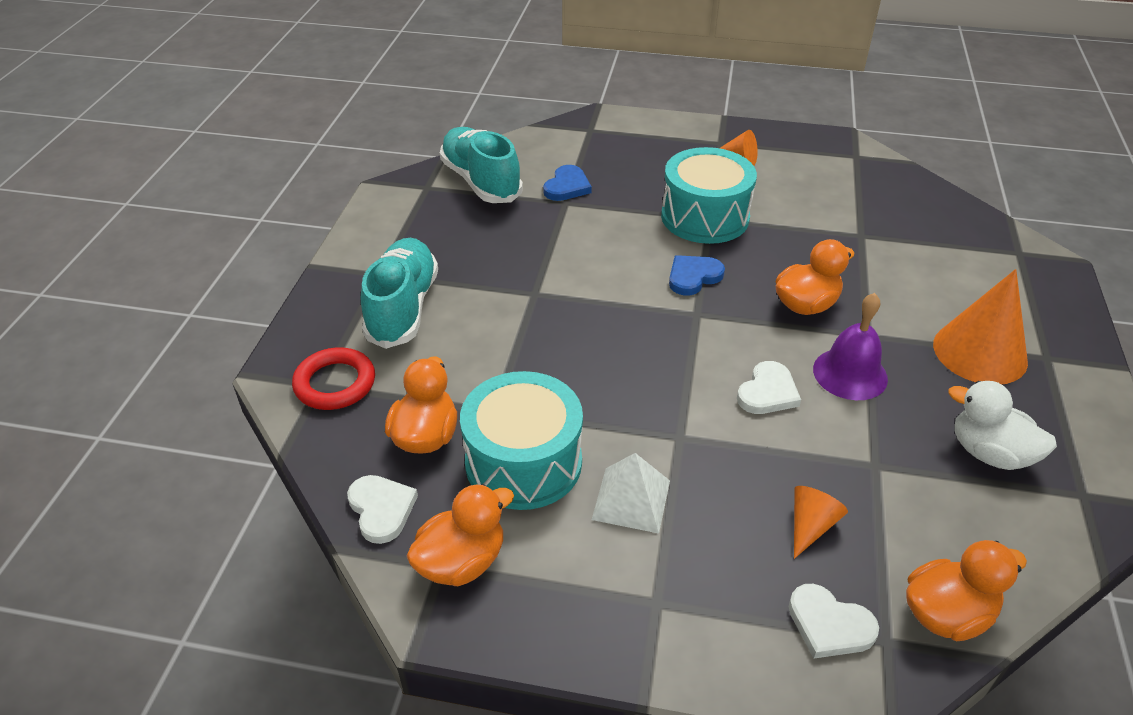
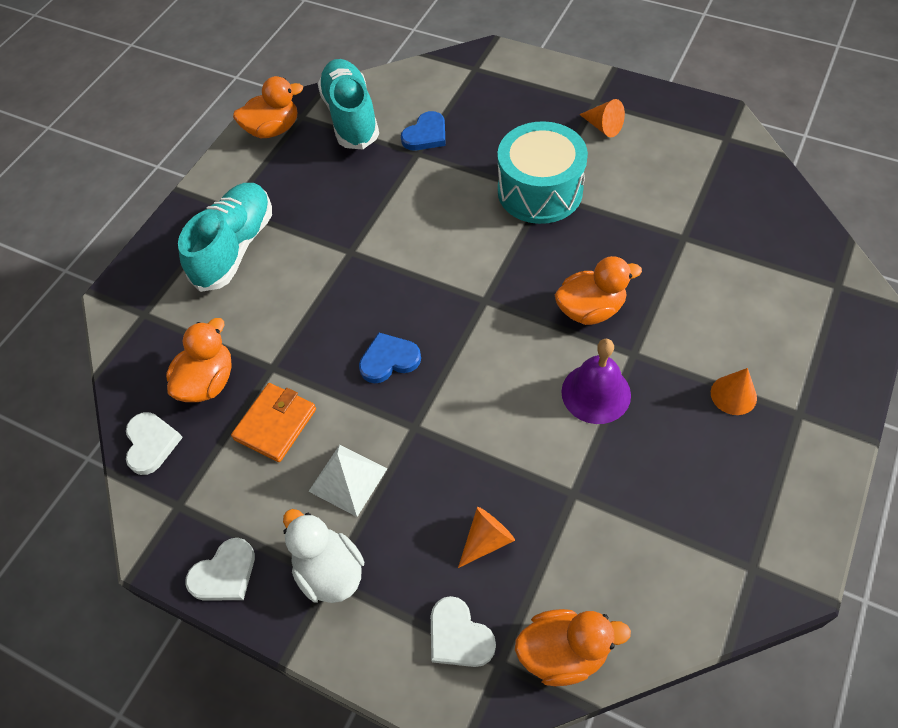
camera: 20 degrees right, 15 degrees up
(335, 383) = (156, 315): red ring -> none
(462, 562) = (194, 506): orange duck -> orange duck (273, 129)
(523, 462) = (275, 424): turquoise drum -> orange wallet
(693, 277) = (499, 258): blue heart -> blue heart (389, 360)
(767, 392) = (511, 397): white heart -> white heart (224, 574)
(980, 352) = (733, 395): orange cone -> orange cone, size x0.51
(989, 453) = (685, 505): white duck -> white duck (329, 571)

